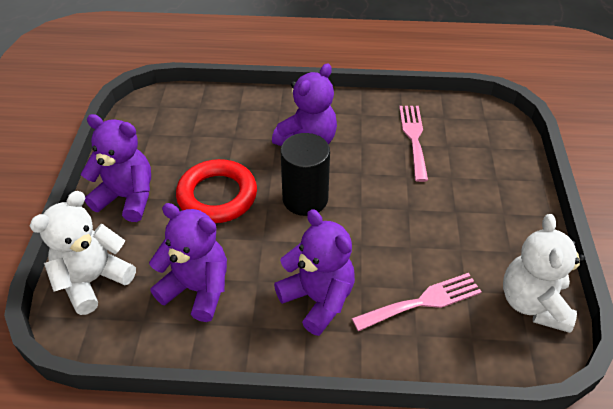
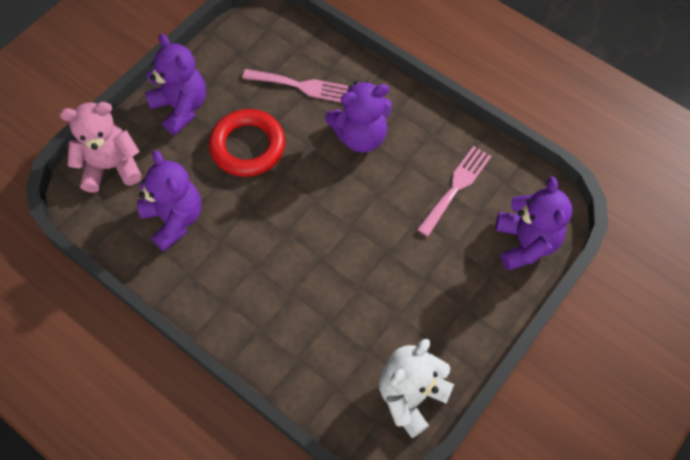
camera: 35 degrees right, 15 degrees up
(93, 280) = (111, 167): white teddy bear -> pink teddy bear
(305, 199) = (312, 191): black cylinder -> none
(318, 299) = (251, 283): purple teddy bear -> purple teddy bear (525, 243)
(423, 302) = (326, 337): pink fork -> pink fork (301, 86)

